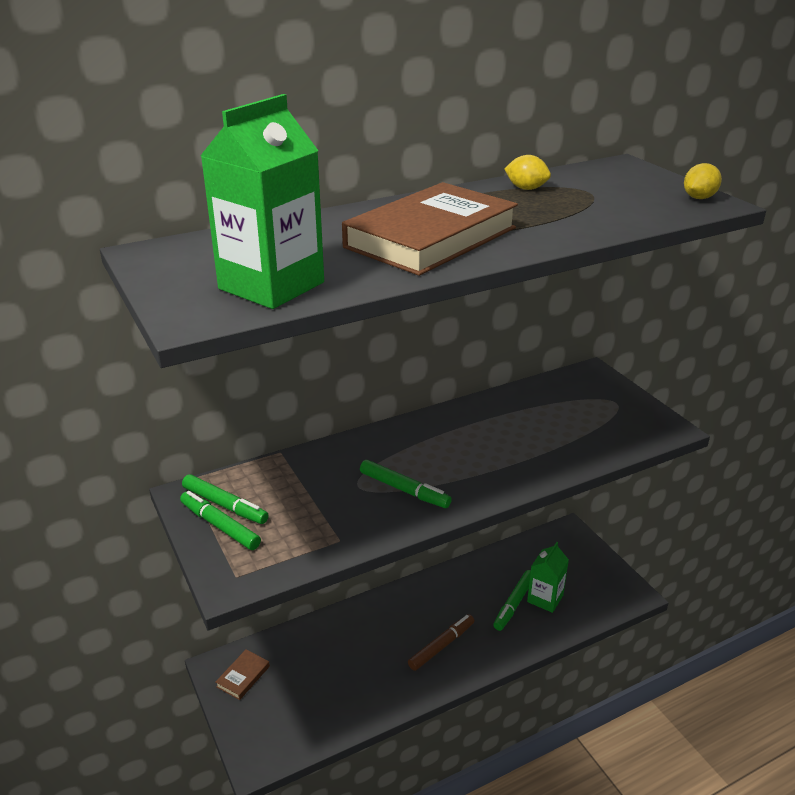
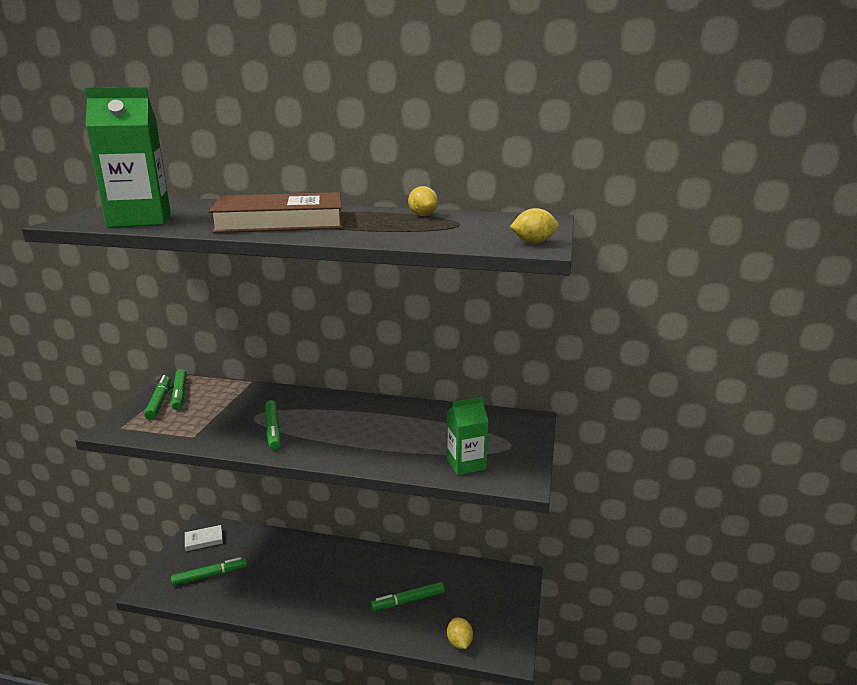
camera: 40 degrees right, 10 degrees down
(243, 676) = (204, 540): brown book -> white book
(304, 703) = (210, 575): none -> green marker
(441, 646) = (325, 595): brown marker -> none
(545, 598) = (435, 612): green carton -> green carton (466, 464)
(591, 610) = (459, 642): none -> yellow lemon

